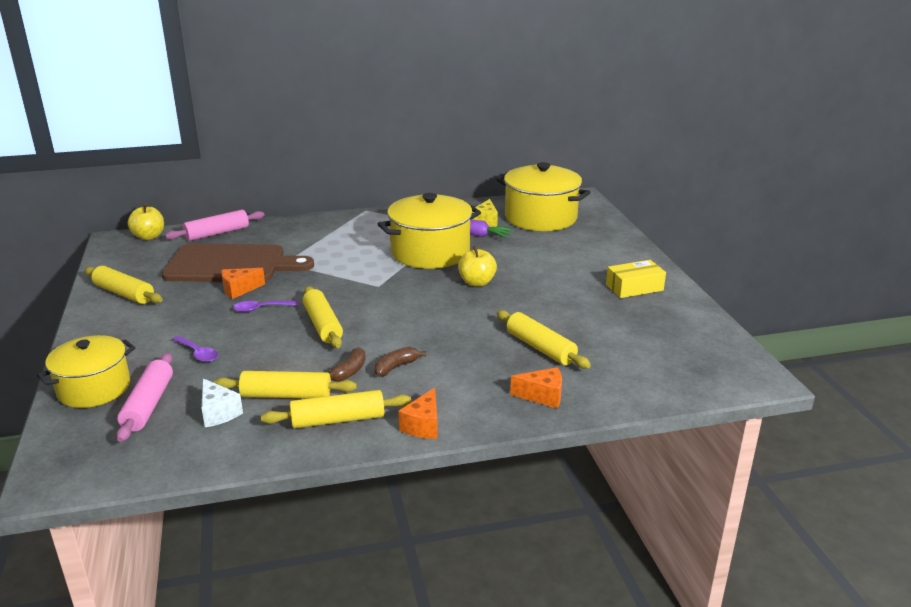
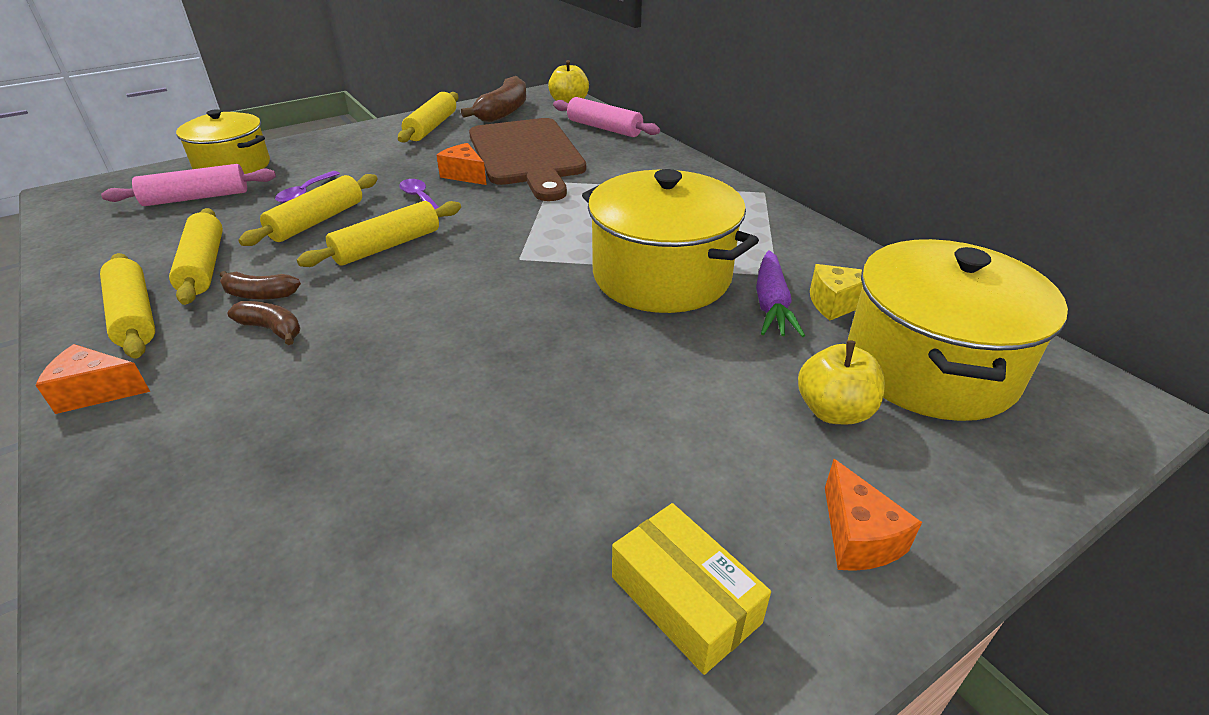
camera: 70 degrees right, 10 degrees up
(132, 262) = (503, 112): none -> brown banana
(218, 413) = (171, 237): white cheese -> none
(477, 282) = (578, 345): yellow apple -> yellow apple (834, 411)
(540, 348) = (344, 477): yellow rolling pin -> yellow rolling pin (317, 221)
(542, 396) = (158, 515): orange cheese -> orange cheese (857, 537)

